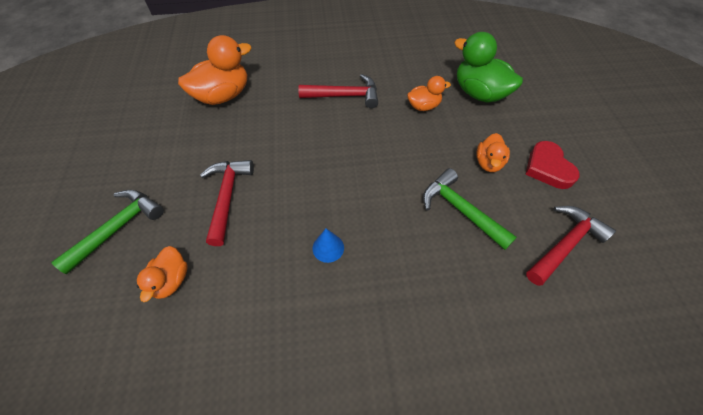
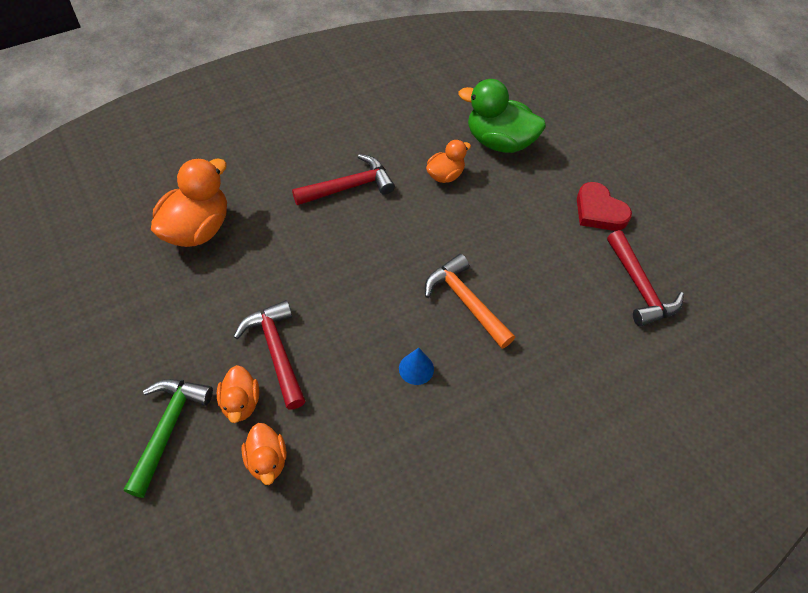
camera: 25 degrees left, 0 degrees up
(396, 206) = (465, 301): none -> orange hammer
(460, 210) = (531, 284): green hammer -> none
(488, 163) = (539, 223): orange duck -> orange duck (240, 403)
(565, 244) = (639, 287): red hammer -> red hammer turned 135 degrees clockwise

